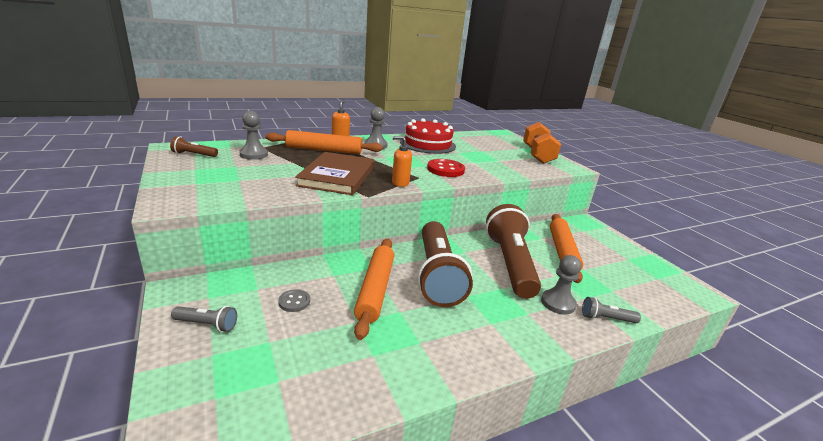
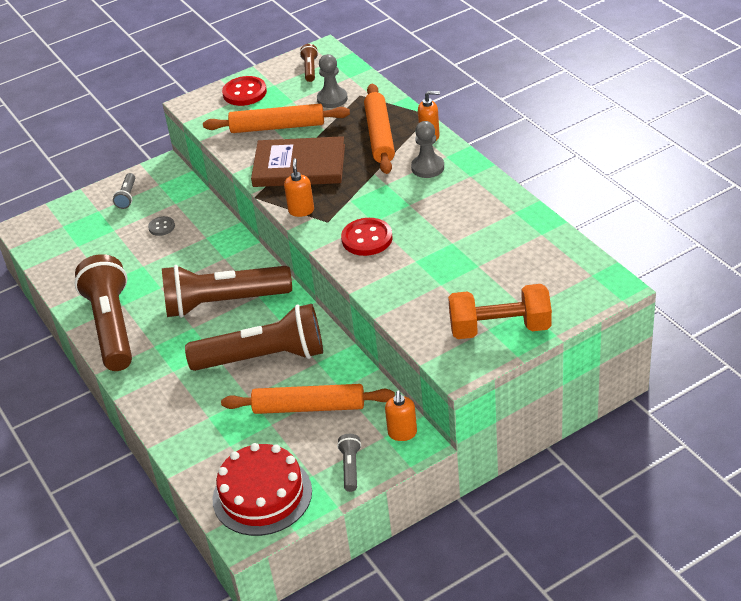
camera: 90 degrees right, 15 degrees up
(188, 180) = (244, 93): none -> red button
(375, 290) = (188, 267): orange rolling pin -> orange rolling pin (277, 127)
(428, 144) = (470, 210): red cake -> red cake (262, 495)
(456, 354) = (112, 326): none -> brown flashlight
(558, 303) = (194, 394): grey pawn -> none
(578, 224) = (402, 433): none -> orange soap dispenser
(606, 318) = (175, 431): grey flashlight -> grey flashlight (350, 468)

